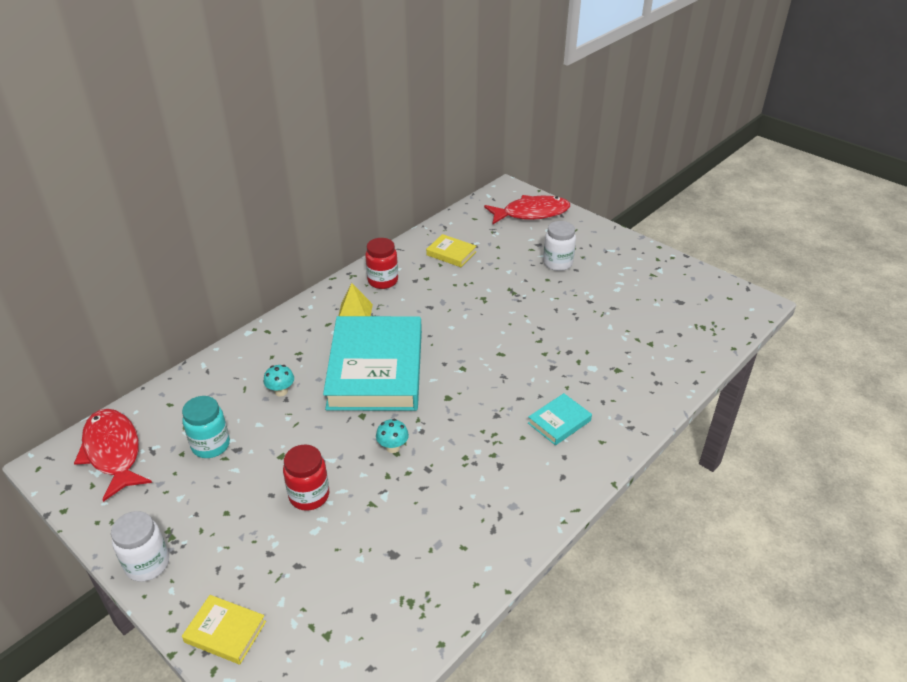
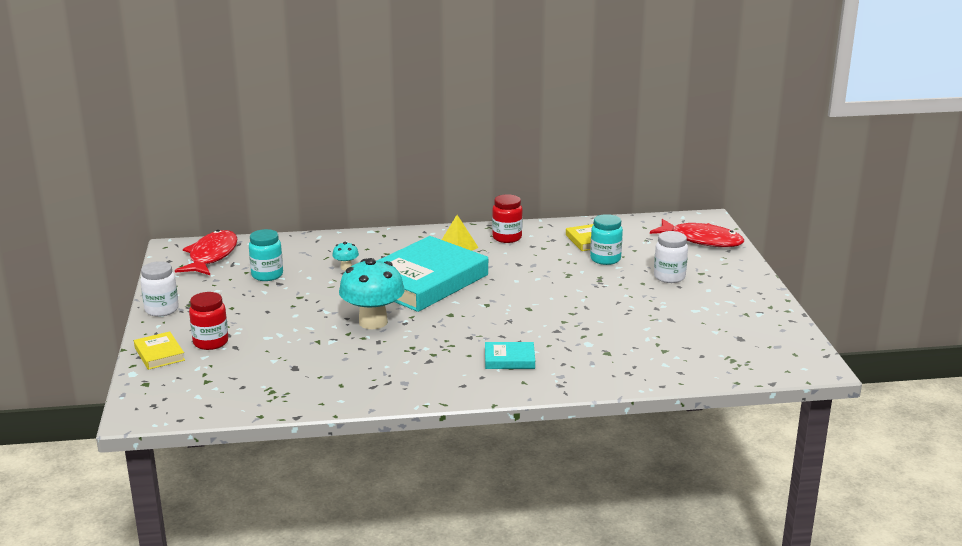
camera: 40 degrees right, 15 degrees down
(309, 496) = (287, 321): red jar -> red jar (211, 342)
(393, 447) = (373, 322): turquoise mushroom -> turquoise mushroom, size x2.26
(489, 267) = (605, 259): none -> turquoise jar

